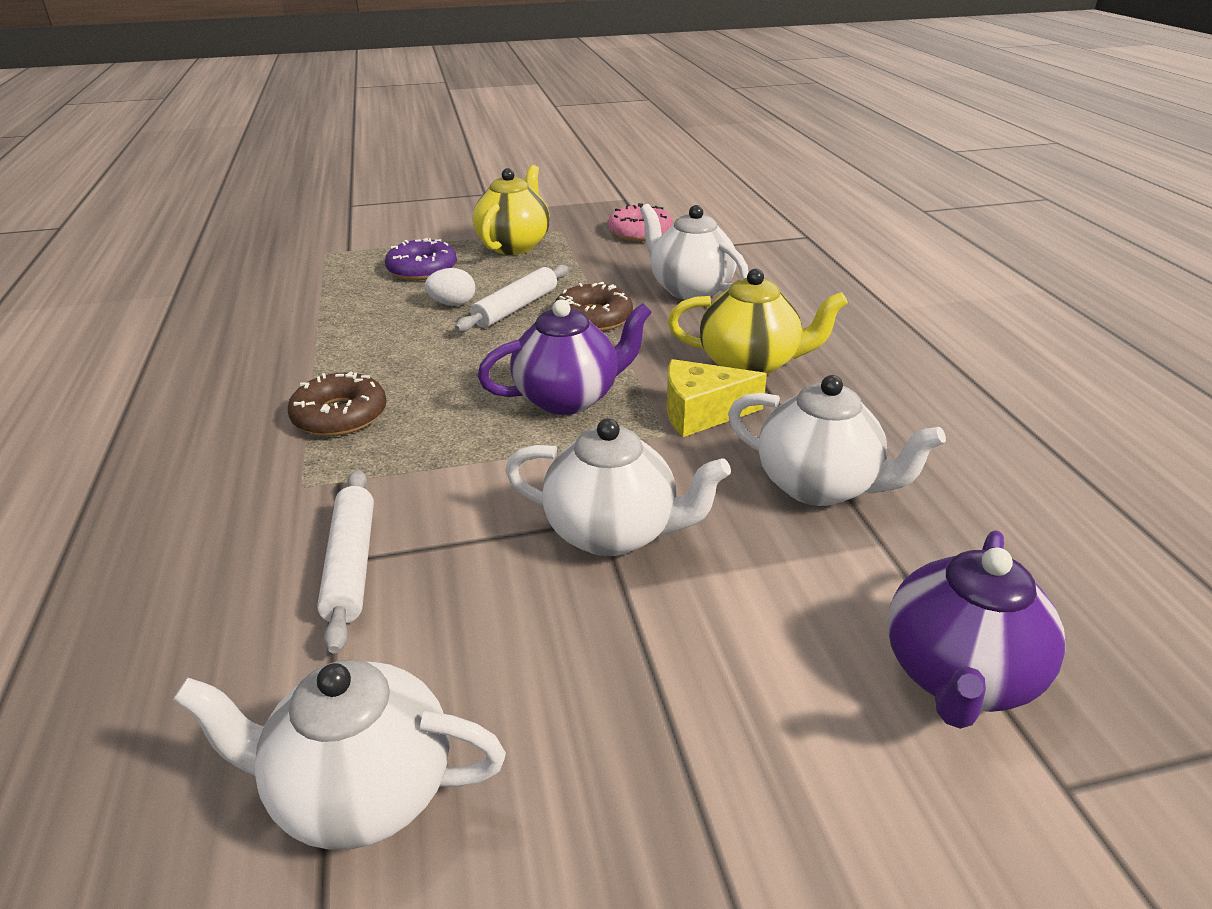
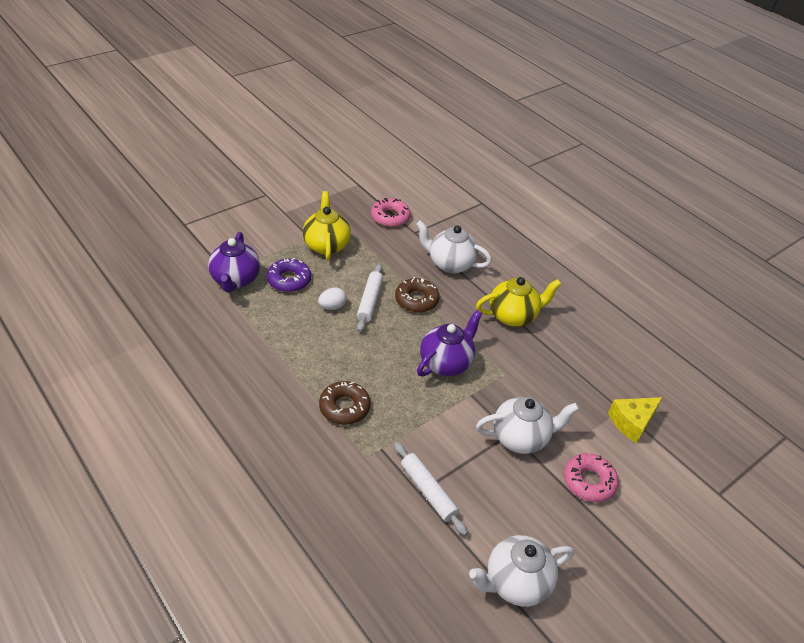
camera: 30 degrees left, 10 degrees up
(701, 413) = (511, 355): yellow cheese -> yellow cheese (632, 422)
(705, 649) = (589, 481): none -> pink donut
(819, 486) = (583, 386): white teapot -> none
(958, 676) = (673, 462): purple teapot -> purple teapot (235, 280)

